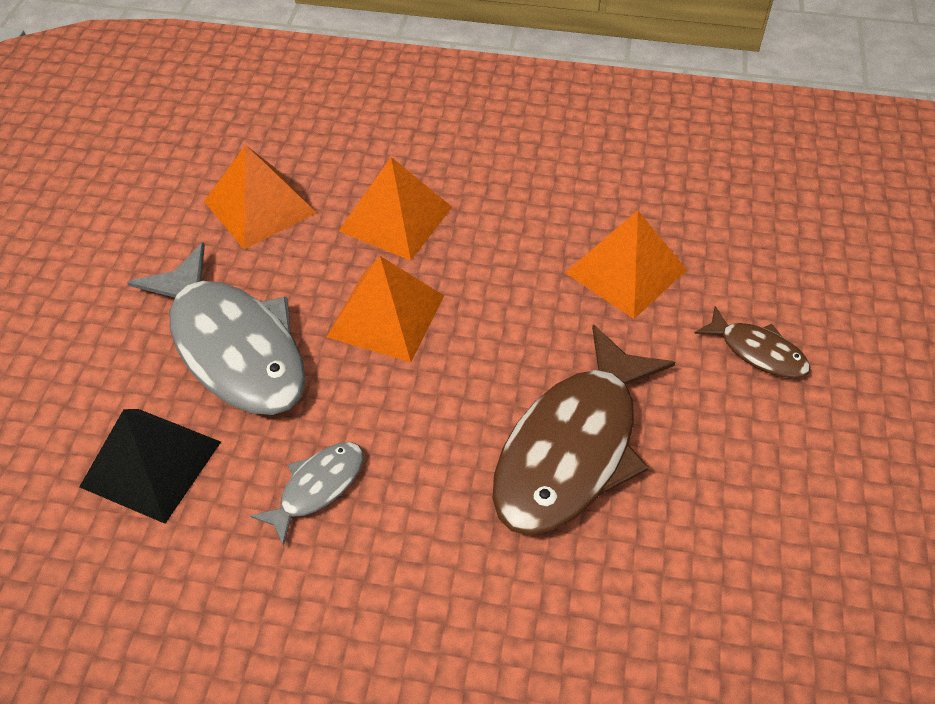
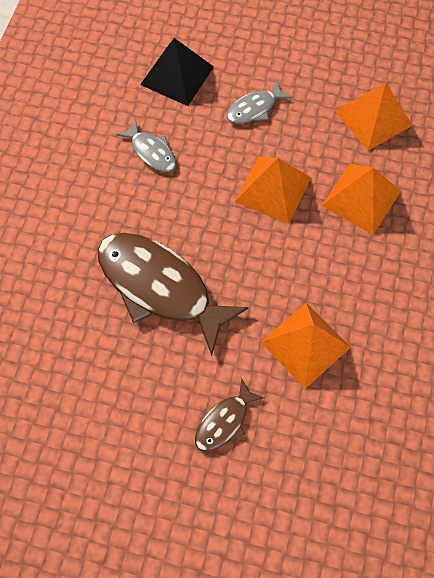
camera: 95 degrees right, 15 degrees up
(233, 346) = (254, 108): grey fish -> grey fish, size x0.48

